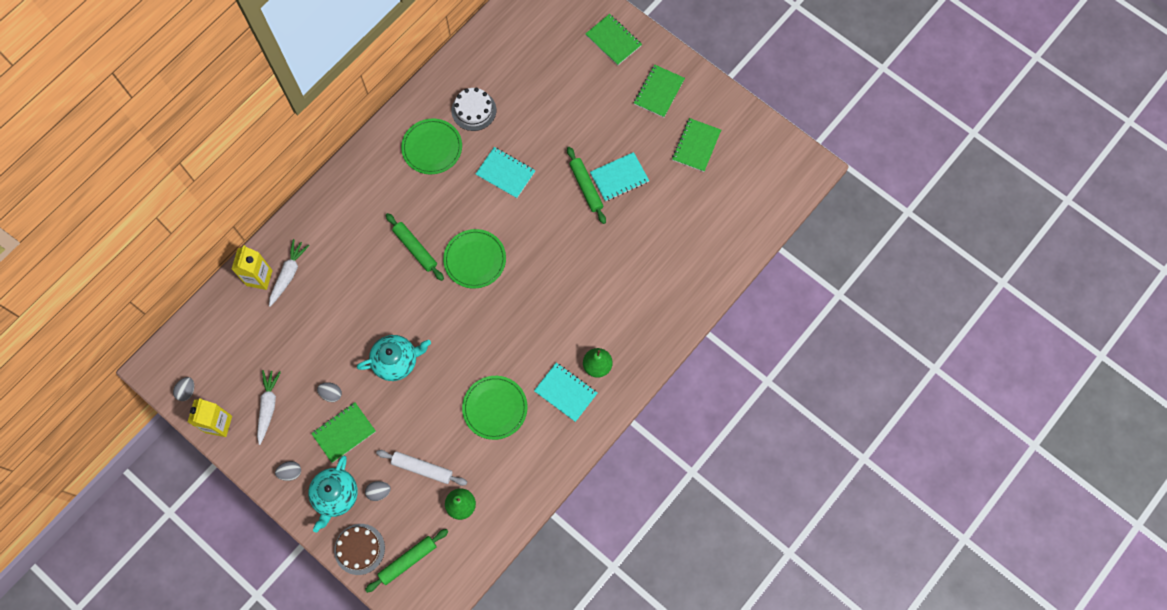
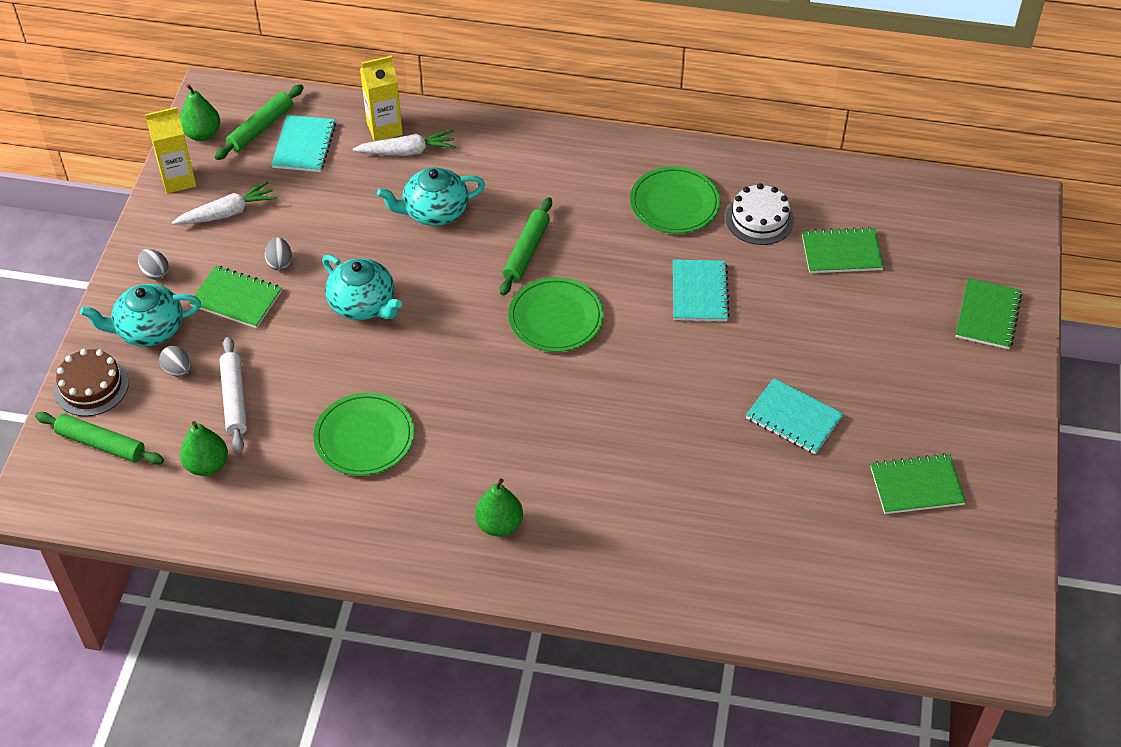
camera: 60 degrees right, 20 degrees down
(187, 391) = (202, 134): grey egg -> green pear
(349, 284) = (434, 211): none -> turquoise teapot
(565, 392) = (436, 506): turquoise notebook -> turquoise notebook (304, 145)
(586, 187) = (749, 387): green rolling pin -> green rolling pin (260, 128)
(659, 92) = (959, 402): green notebook -> green notebook (841, 252)

